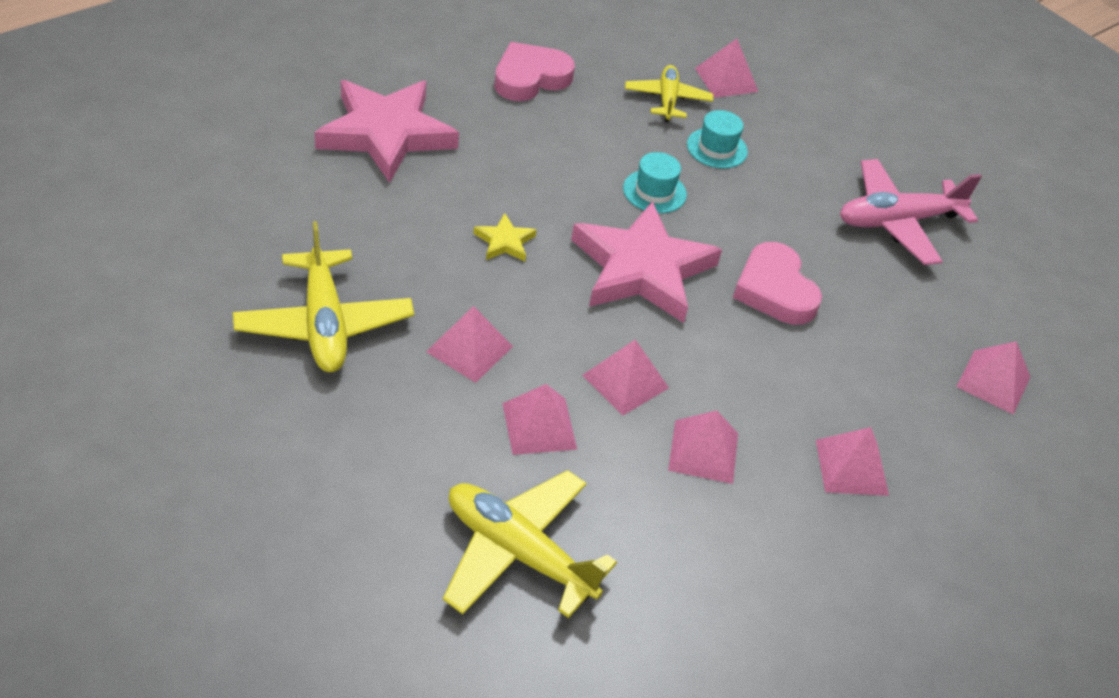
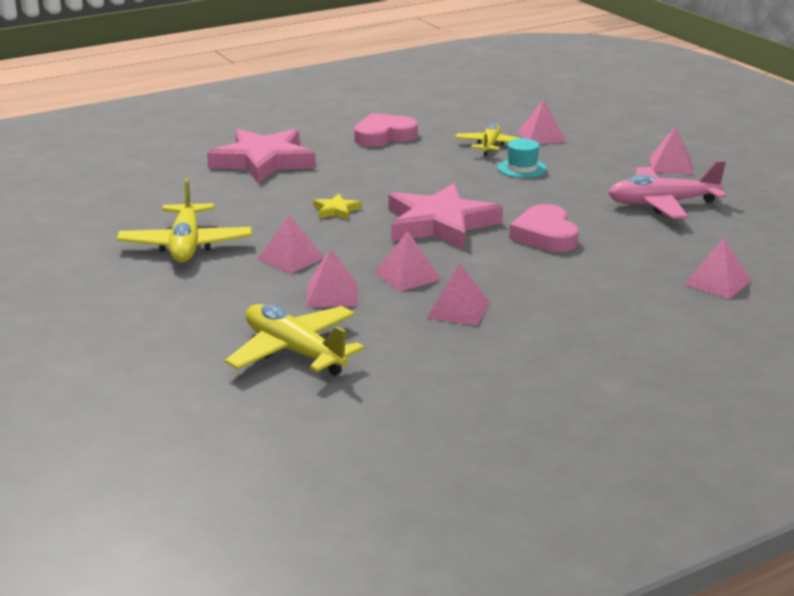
camera: 15 degrees right, 20 degrees down
(654, 191) = (463, 188): turquoise hat -> none
(851, 467) = (579, 320): pink pyramid -> pink pyramid (671, 165)

